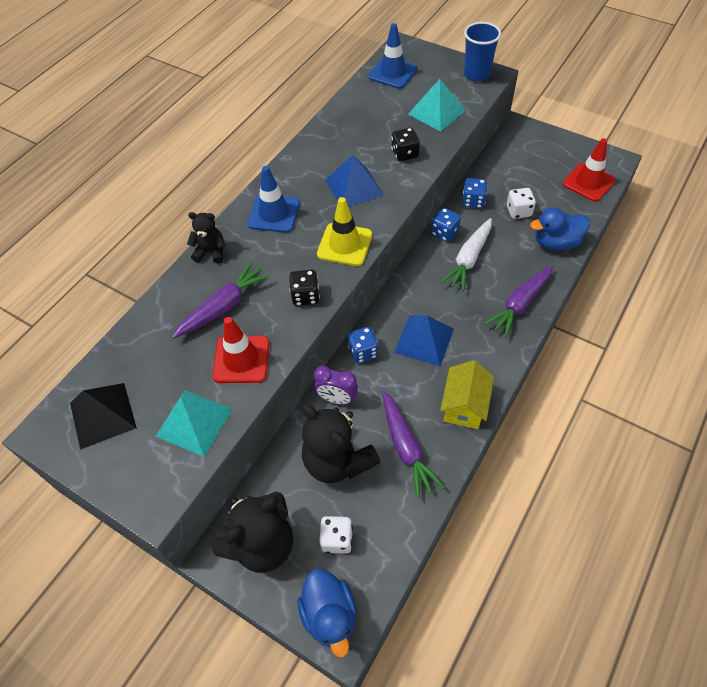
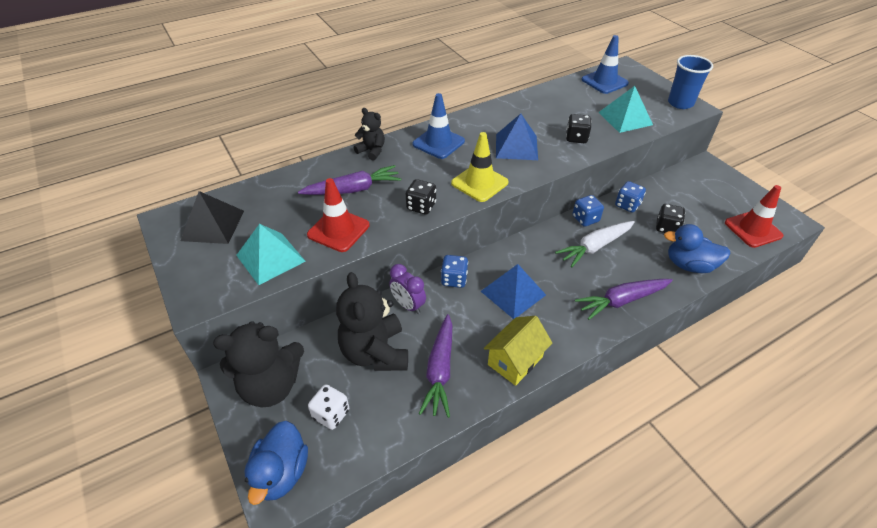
camera: 25 degrees right, 10 degrees down
(518, 211) = (666, 227): white dice -> black dice

